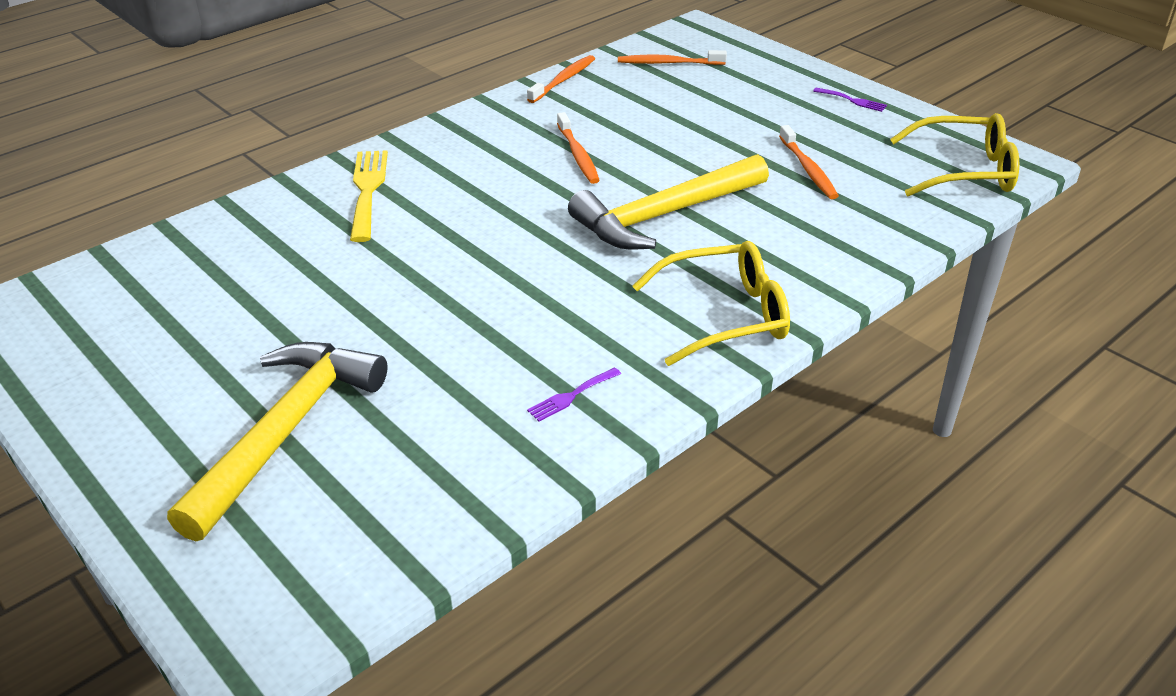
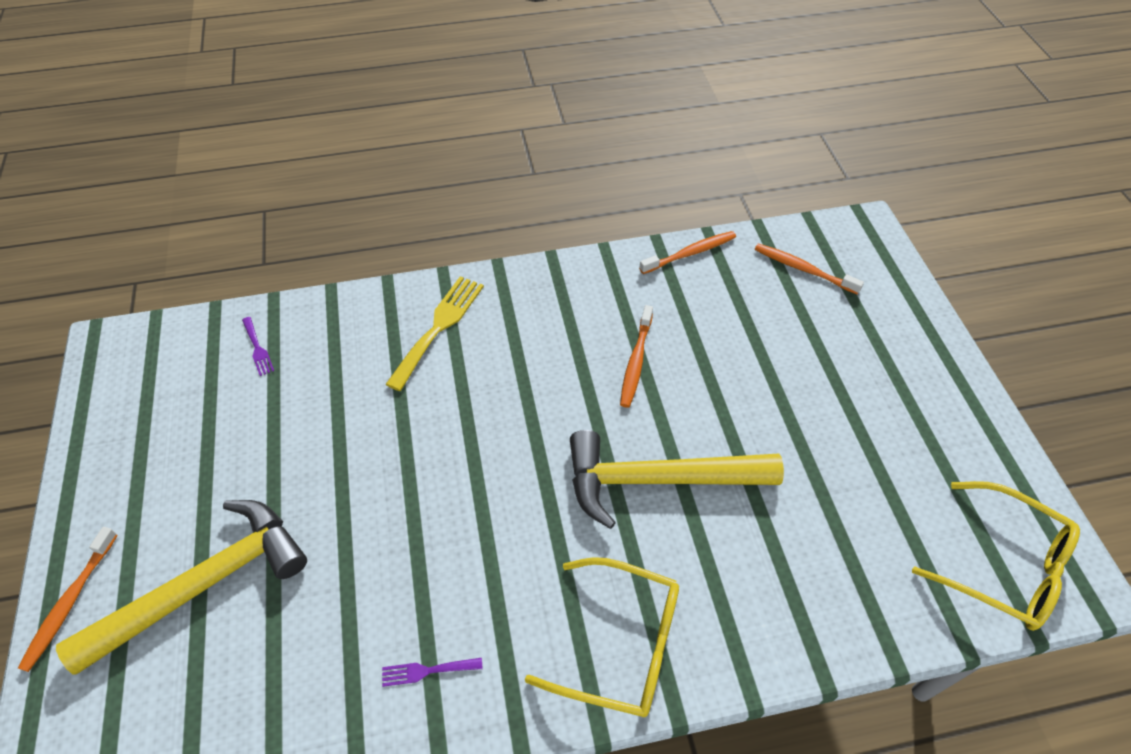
camera: 30 degrees right, 15 degrees up
(808, 169) = (838, 482): orange toothbrush -> orange toothbrush (70, 602)
(852, 100) = (954, 403): purple fork -> purple fork (257, 348)

